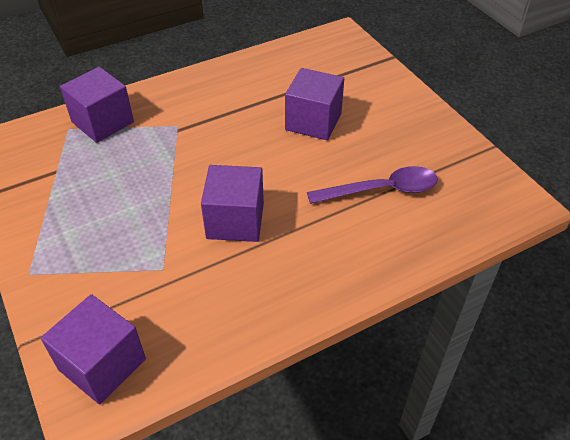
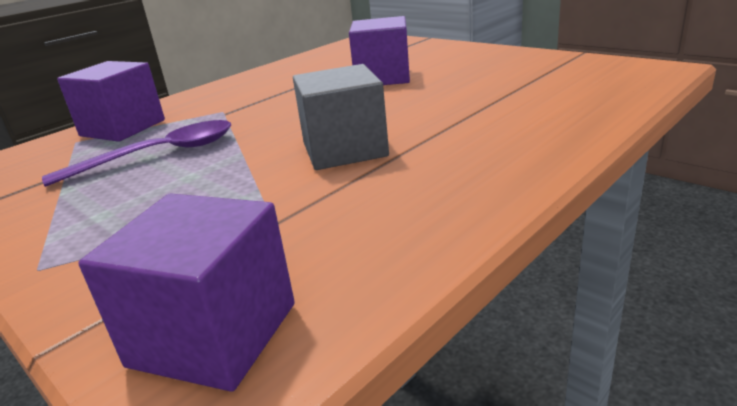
camera: 15 degrees left, 20 degrees down
(235, 221) = (344, 149): purple cube -> grey cube
(381, 190) = (502, 94): purple spoon -> purple spoon (158, 155)

